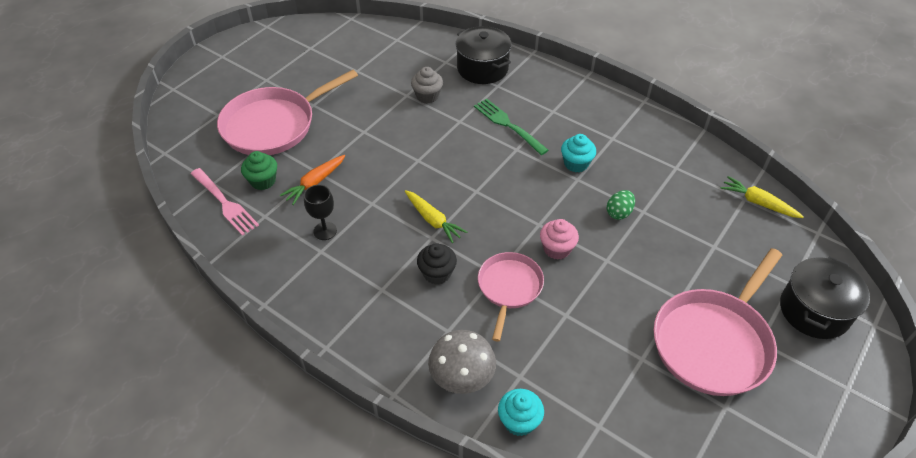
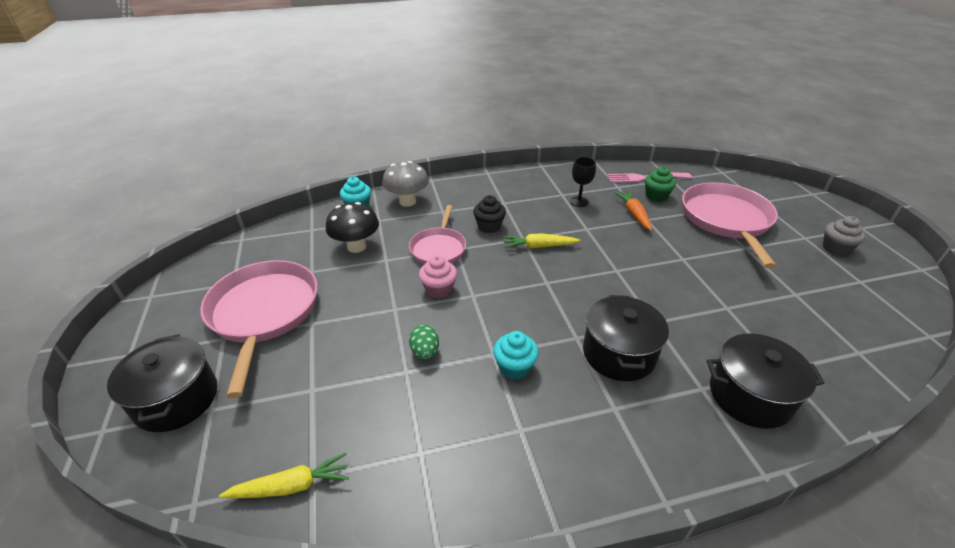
camera: 130 degrees right, 10 degrees down
(427, 96) = (715, 321): grey cupcake -> grey cupcake (835, 248)
(508, 125) = (619, 353): green fork -> black pot
(509, 288) = (438, 248): pink pan -> pink pan turned 45 degrees clockwise
(576, 355) = (356, 247): none -> black mushroom

